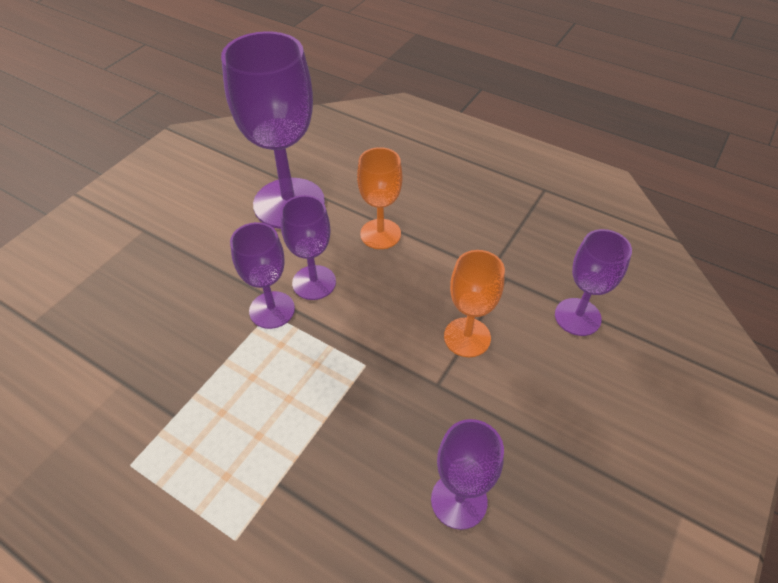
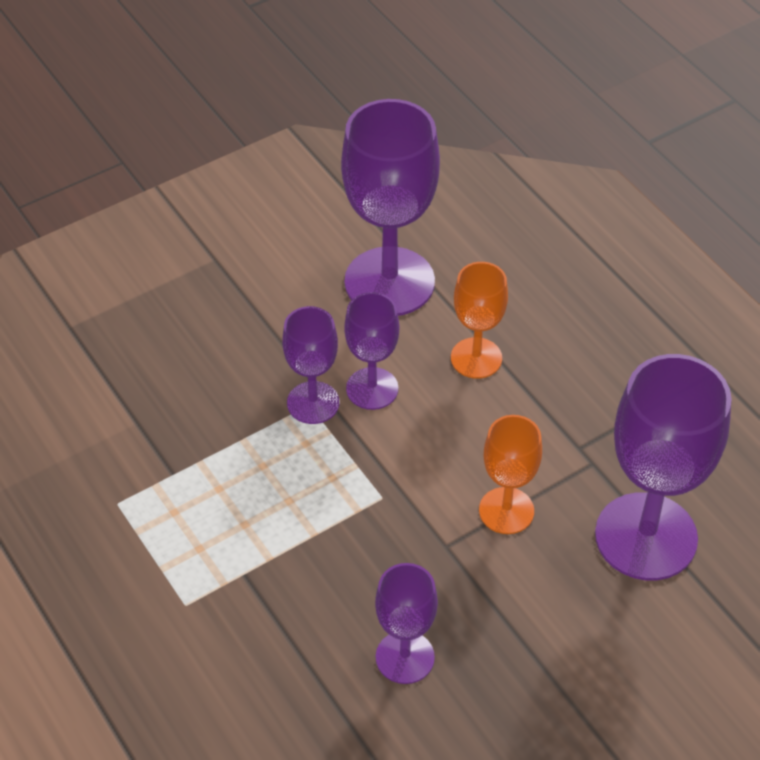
camera: 25 degrees right, 0 degrees up
(577, 317) = (646, 536): purple goblet -> purple goblet, size x1.82

